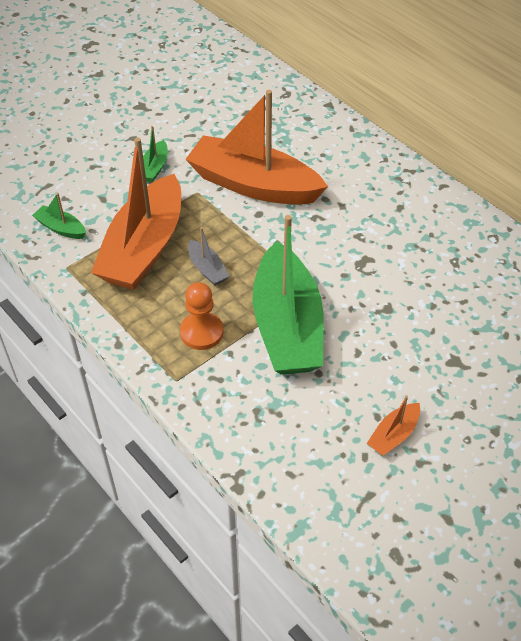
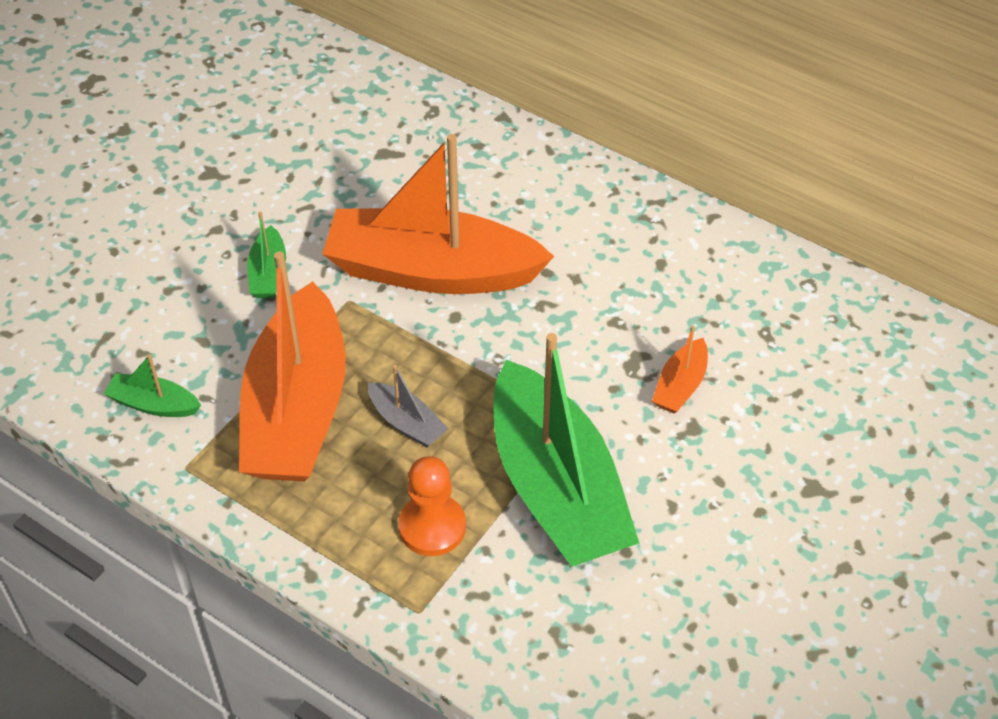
camera: 15 degrees left, 0 degrees up
(393, 435) = (763, 621): orange boat -> orange boat (680, 385)

